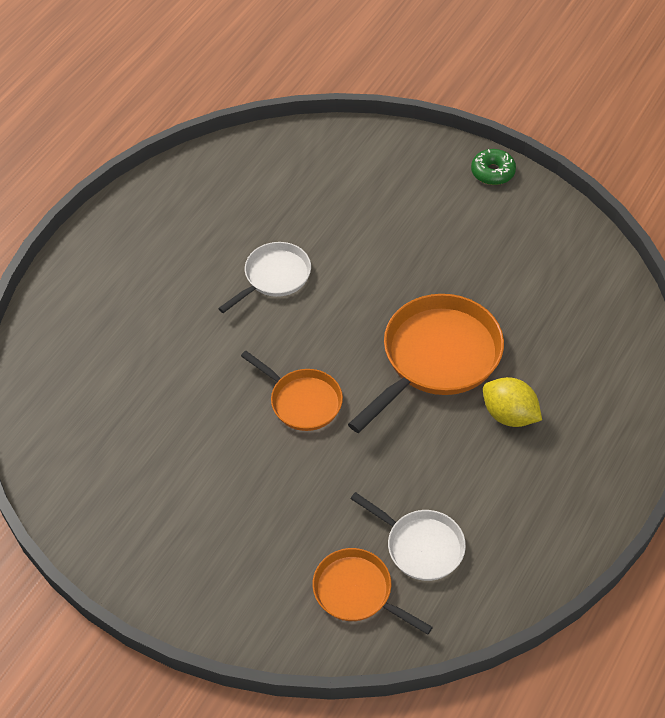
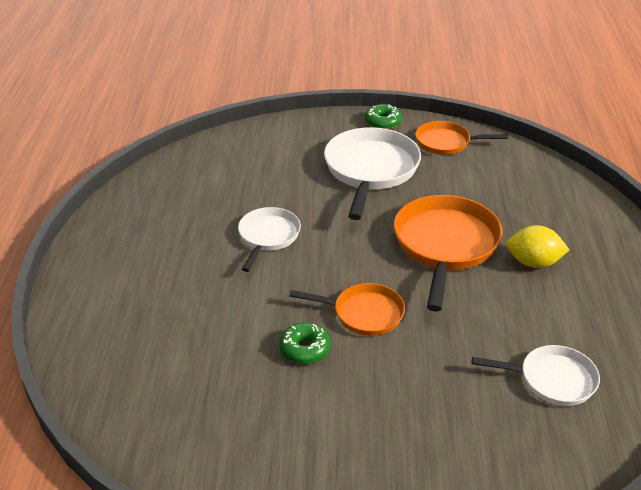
camera: 30 degrees left, 15 degrees down
(225, 415) = (305, 349): none -> green donut
(357, 592) = (534, 438): orange pan -> orange pan (446, 143)
(431, 234) = (370, 170): none -> white pan

